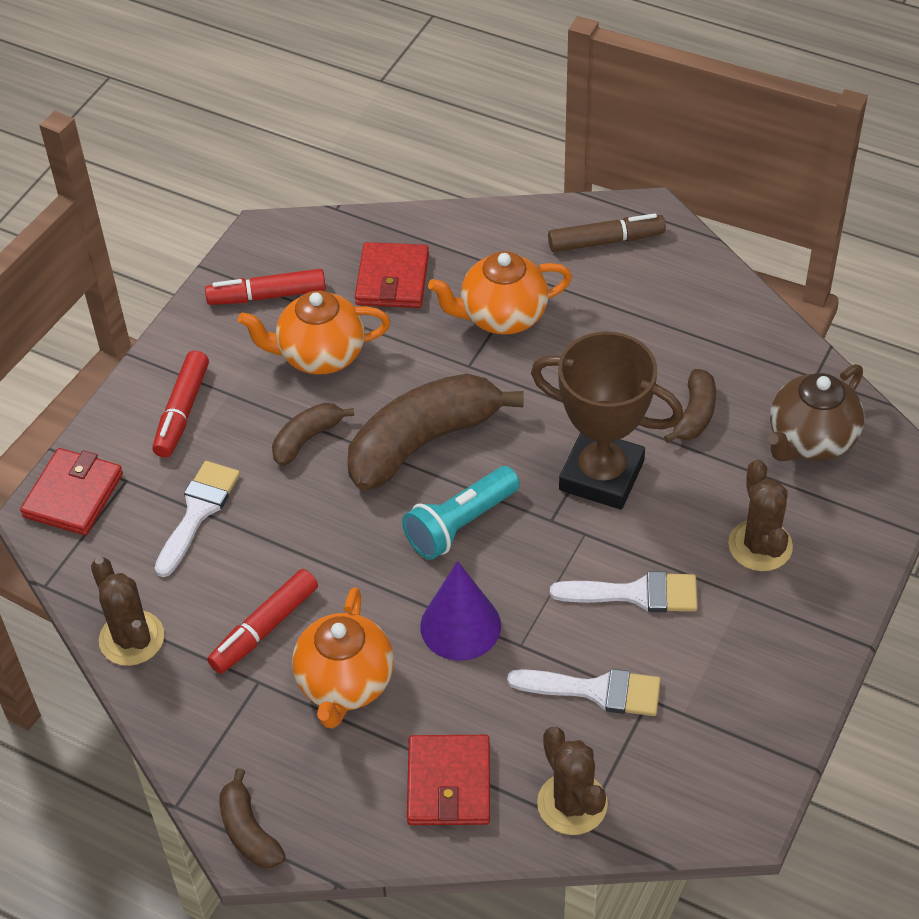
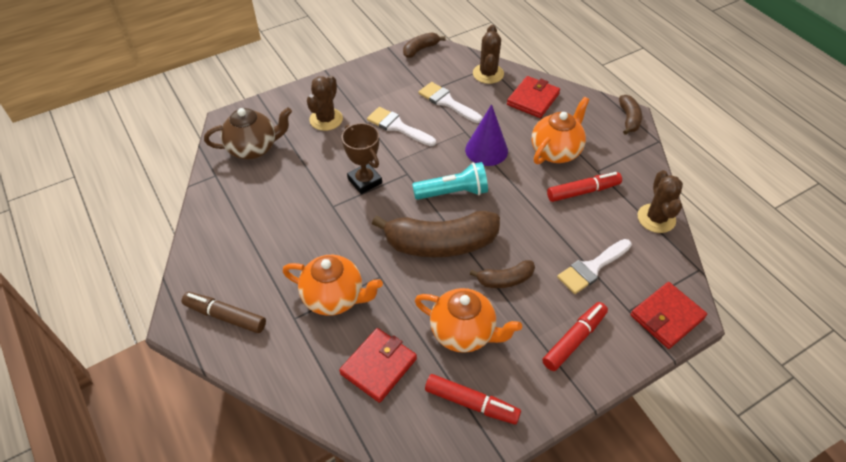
camera: 150 degrees left, 0 degrees up
(601, 476) = (365, 181): brown trophy -> brown trophy, size x0.65
(695, 414) = (291, 187): brown banana -> brown banana (420, 49)

